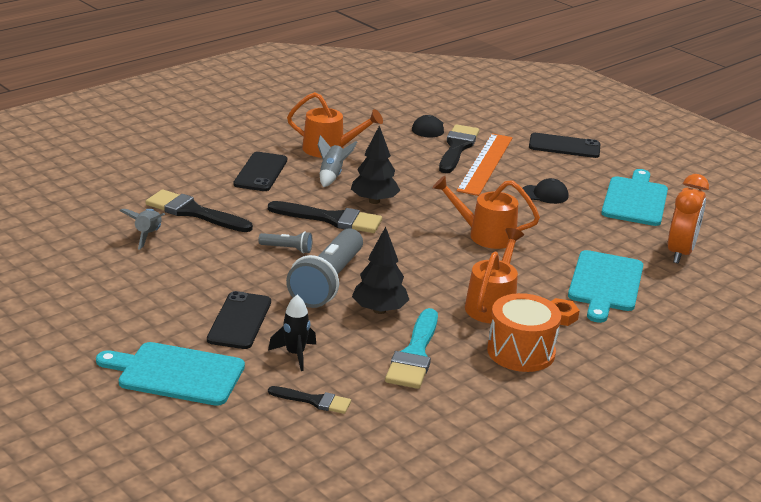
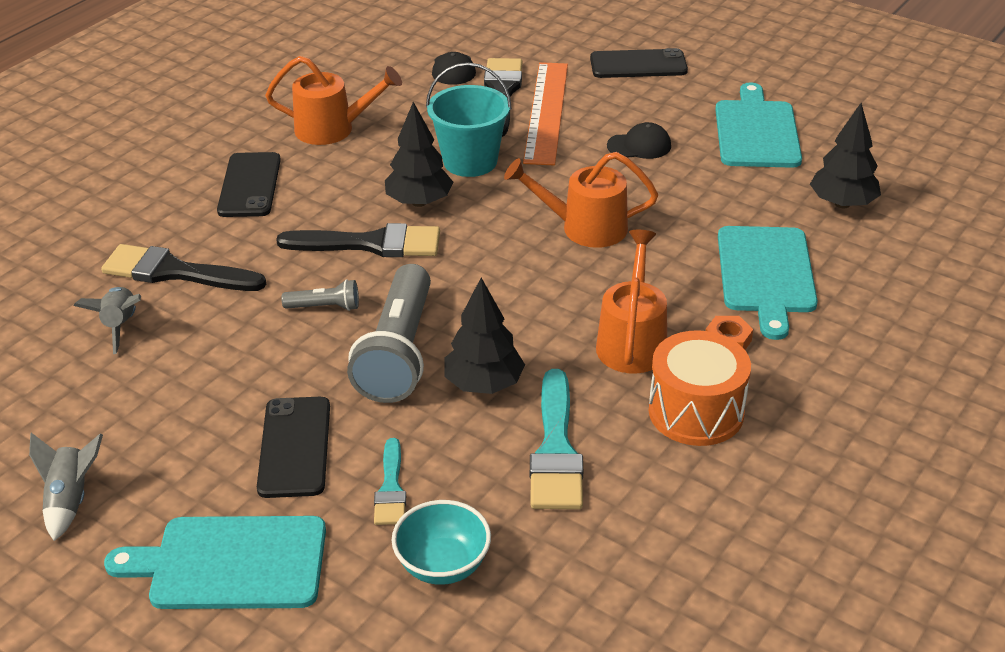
camera: 10 degrees left, 10 degrees up
(295, 354) = (391, 488): black rocket -> turquoise brush
(314, 401) = (443, 565): black brush -> turquoise bowl
(332, 175) = (349, 171): grey rocket -> grey rocket (71, 500)
(419, 184) = (470, 161): none -> turquoise bucket
(680, 253) = (842, 203): orange clock -> black tree

